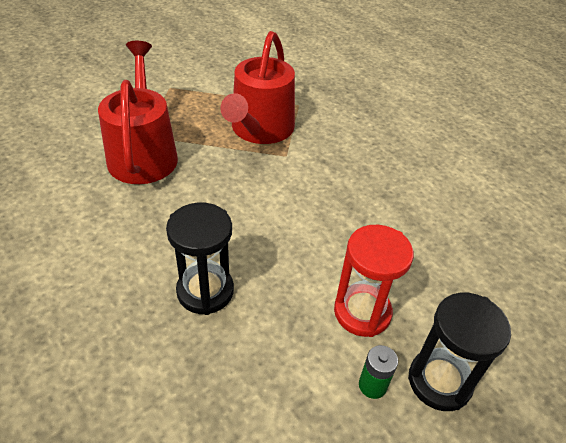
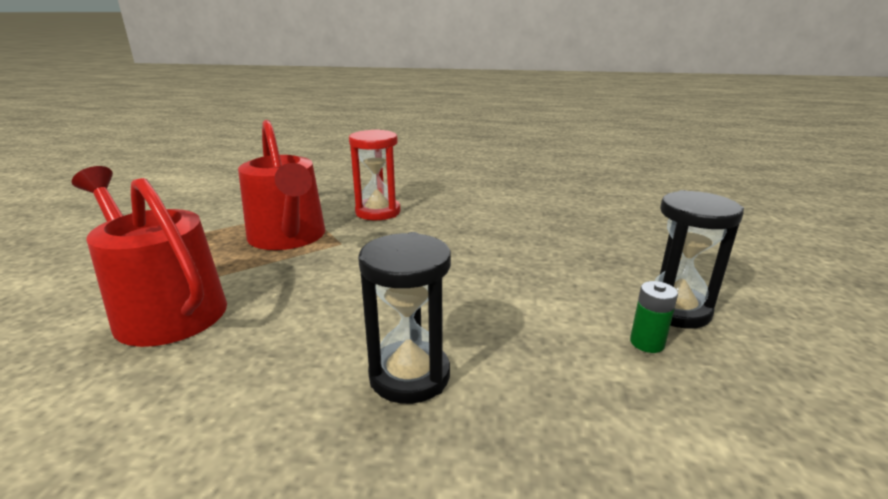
camera: 40 degrees left, 20 degrees down
(362, 312) = (562, 304): red hourglass -> red hourglass (378, 212)

